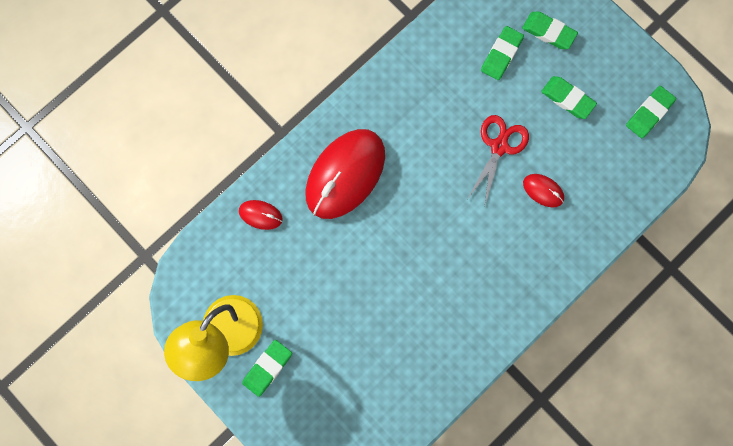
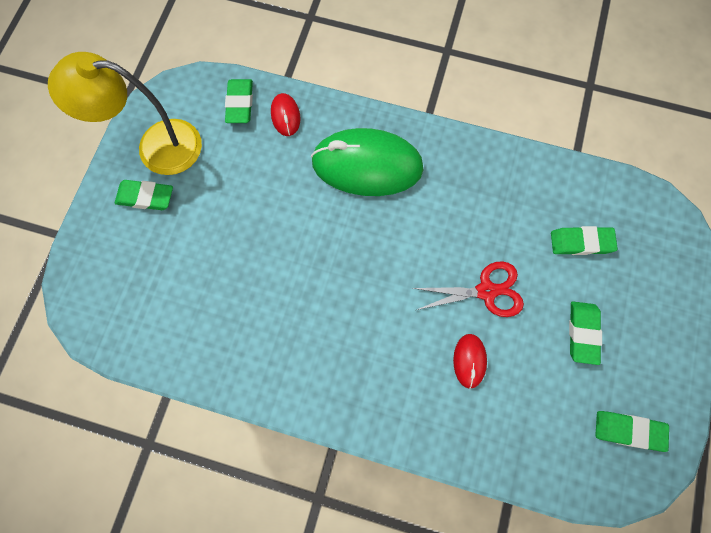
camera: 60 degrees right, 5 degrees down
(345, 174) = (367, 165): red mouse -> green mouse
(548, 32) = (638, 275): green eraser -> green eraser (240, 103)

